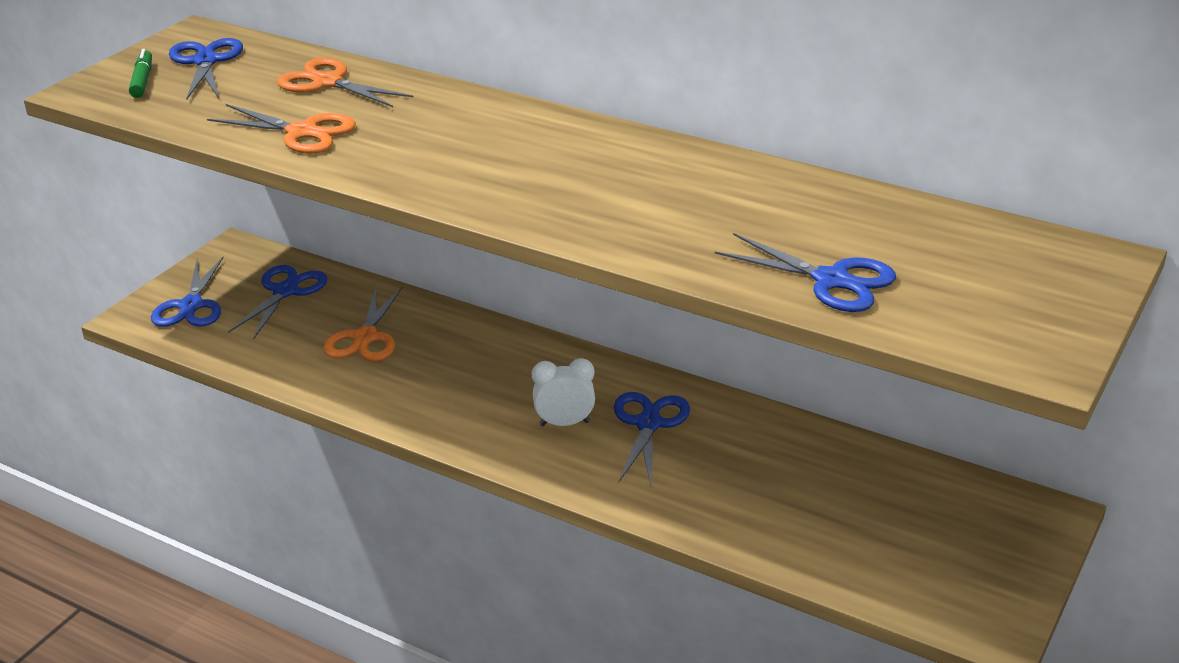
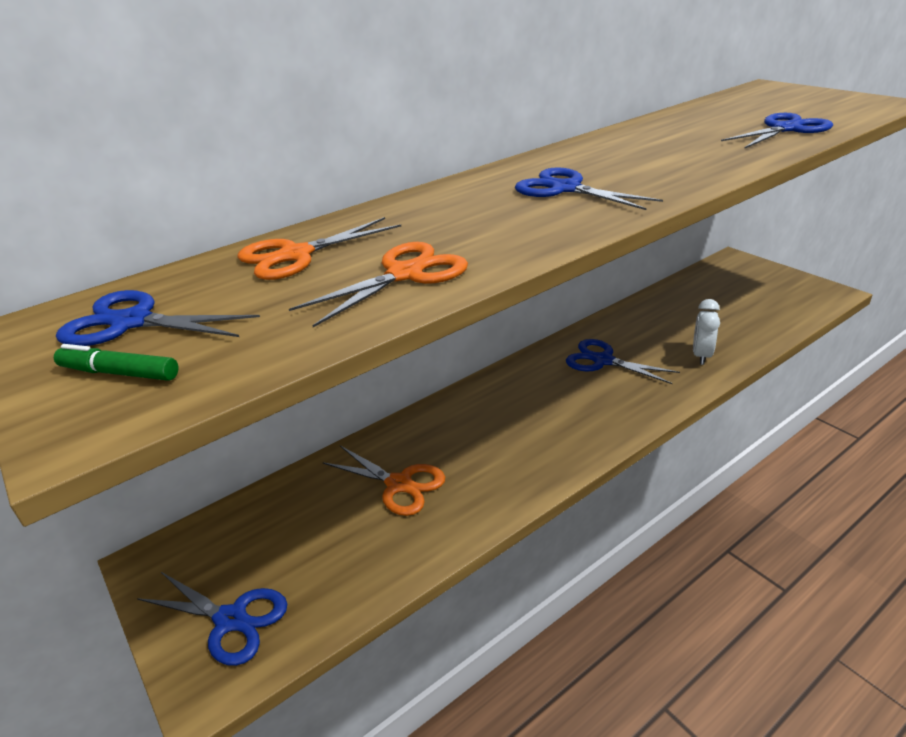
camera: 65 degrees left, 0 degrees up
(285, 291) = (272, 530): blue scissors -> blue scissors (565, 189)
(564, 423) = (586, 396): white clock -> white clock (701, 356)

